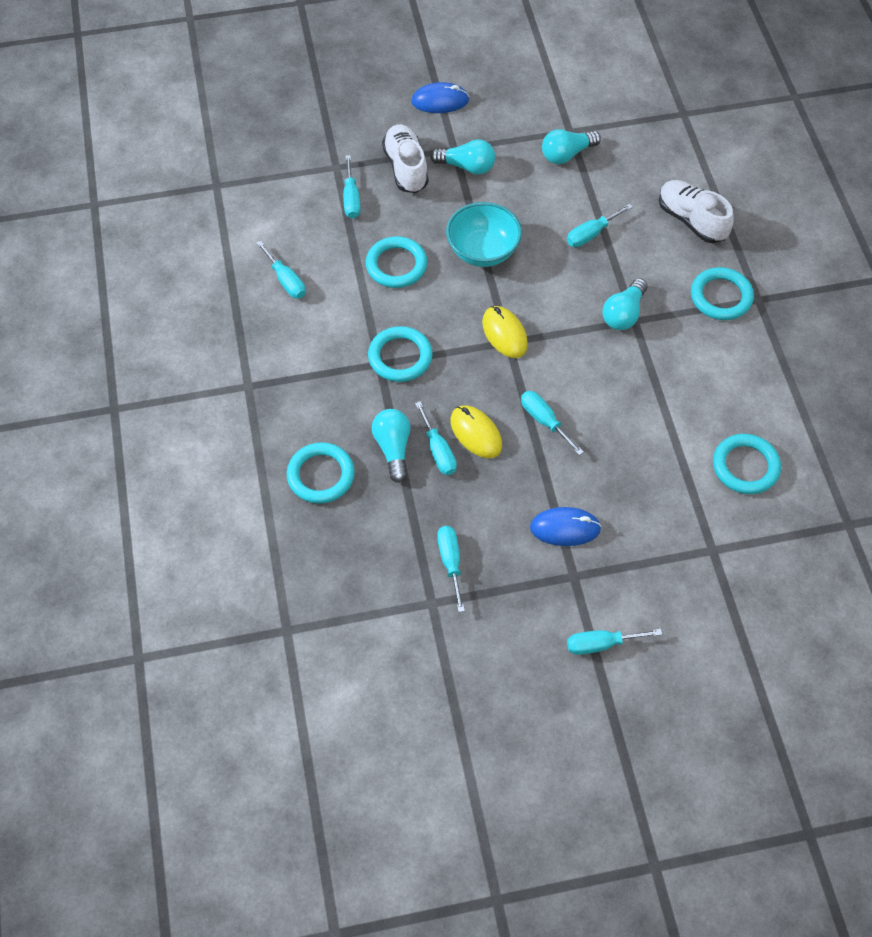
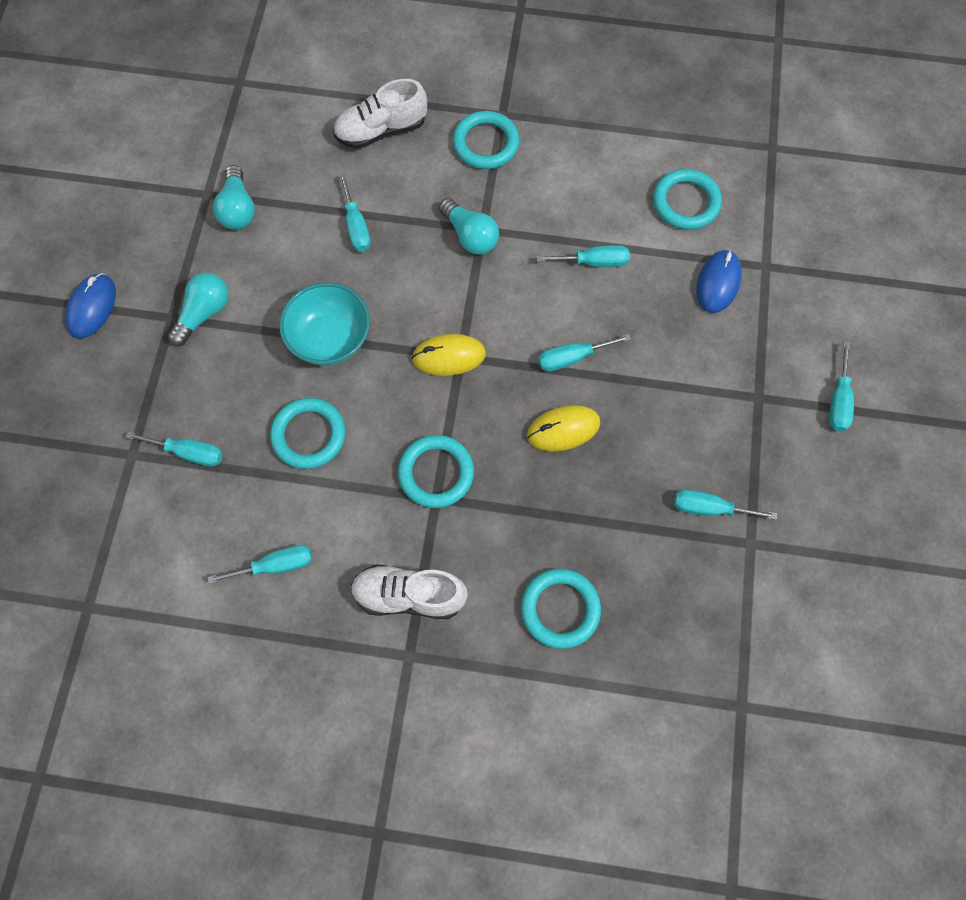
camera: 70 degrees left, 10 degrees up
(393, 448) = (552, 520): turquoise light bulb -> none
(406, 168) = (173, 378): white shoe -> white shoe (409, 596)
(438, 451) = (571, 474): turquoise screwdriver -> turquoise screwdriver (594, 262)
(565, 528) = (703, 385): blue mouse -> blue mouse (718, 283)

